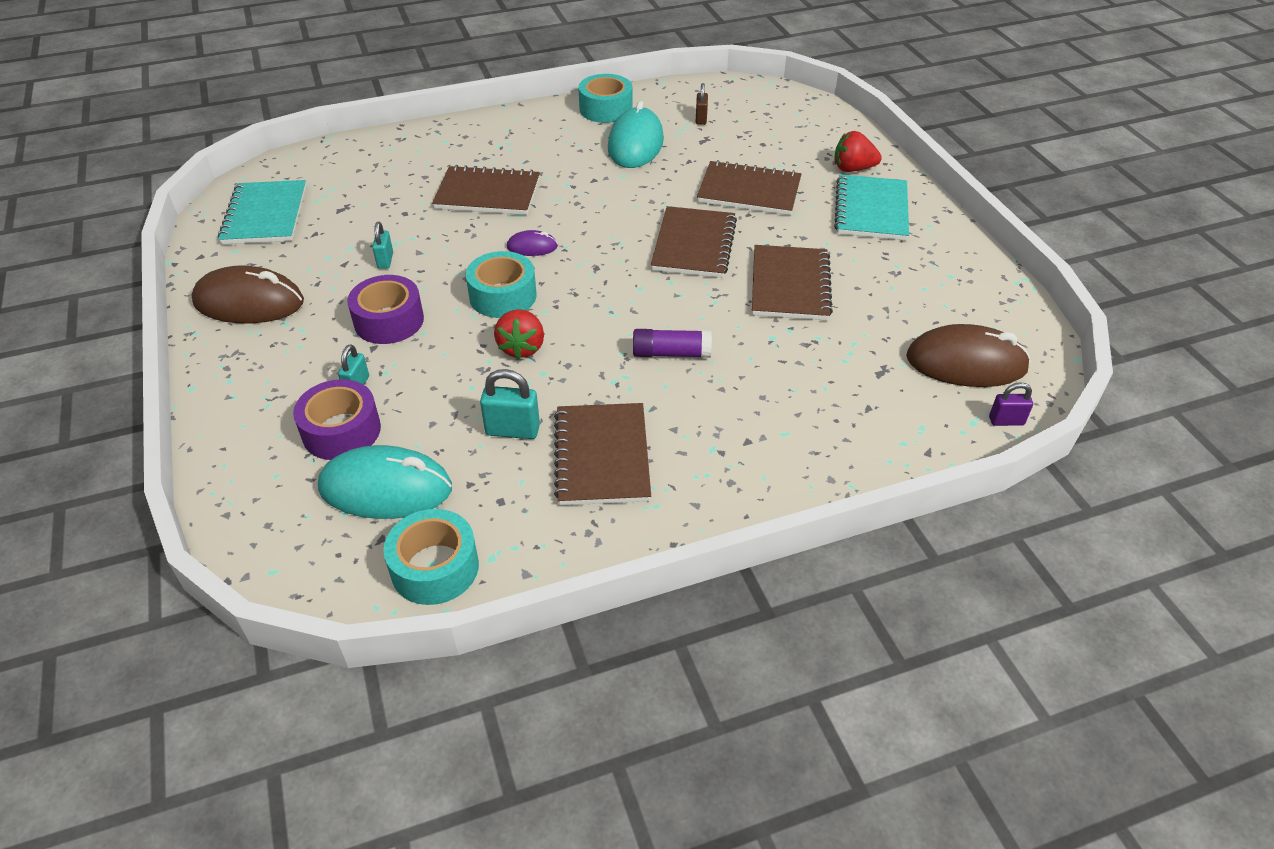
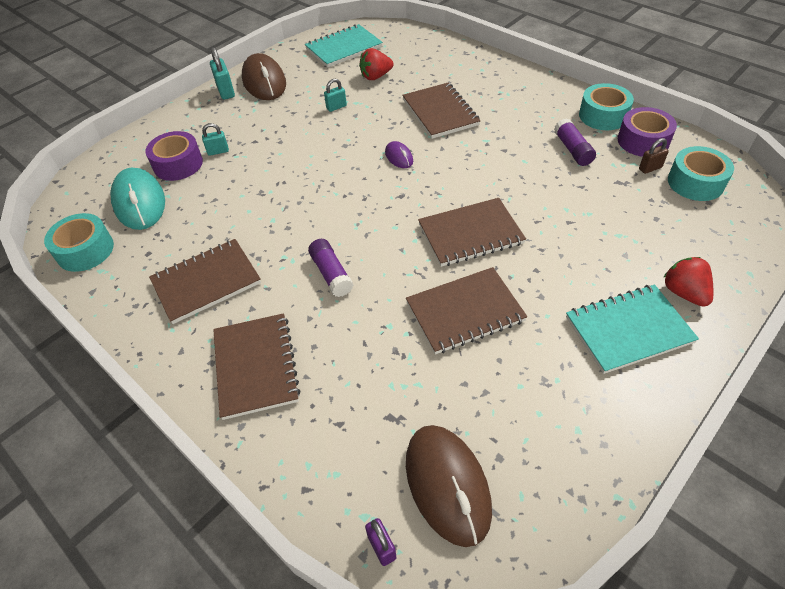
camera: 65 degrees right, 5 degrees up
(389, 321) = (281, 135): purple tape -> purple tape (643, 141)
(503, 296) = (337, 168): turquoise tape -> turquoise tape (695, 182)
(512, 430) = (211, 230): turquoise padlock -> turquoise padlock (226, 91)
(522, 347) = (291, 199): red strawberry -> red strawberry (376, 76)
(635, 144) = (572, 150): turquoise mouse -> purple glue stick
(749, 191) = (574, 237): brown notebook -> brown notebook (256, 366)

